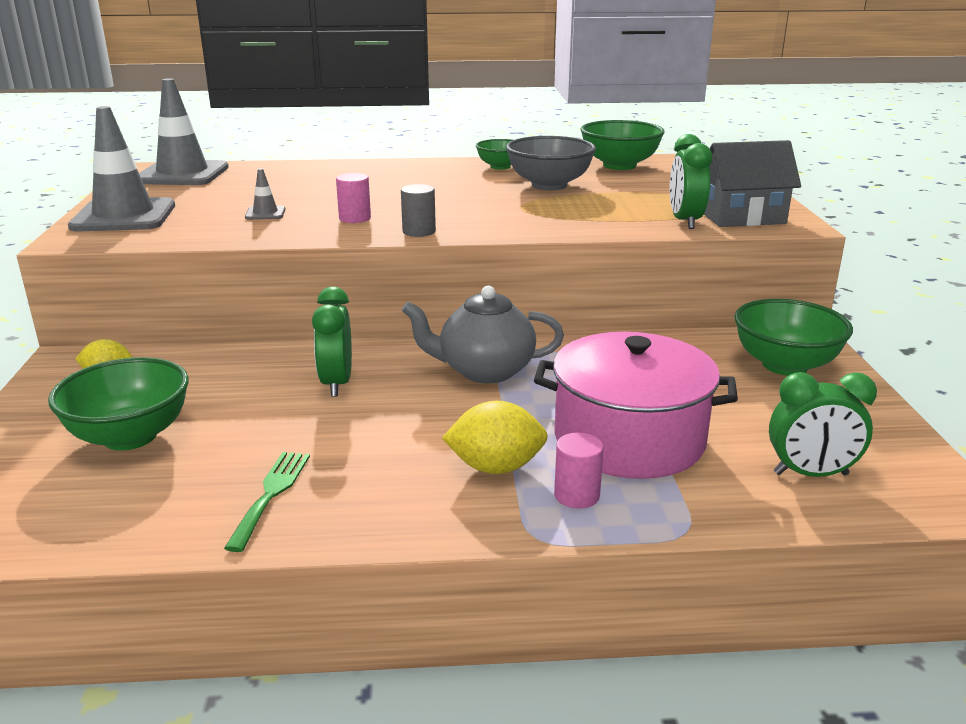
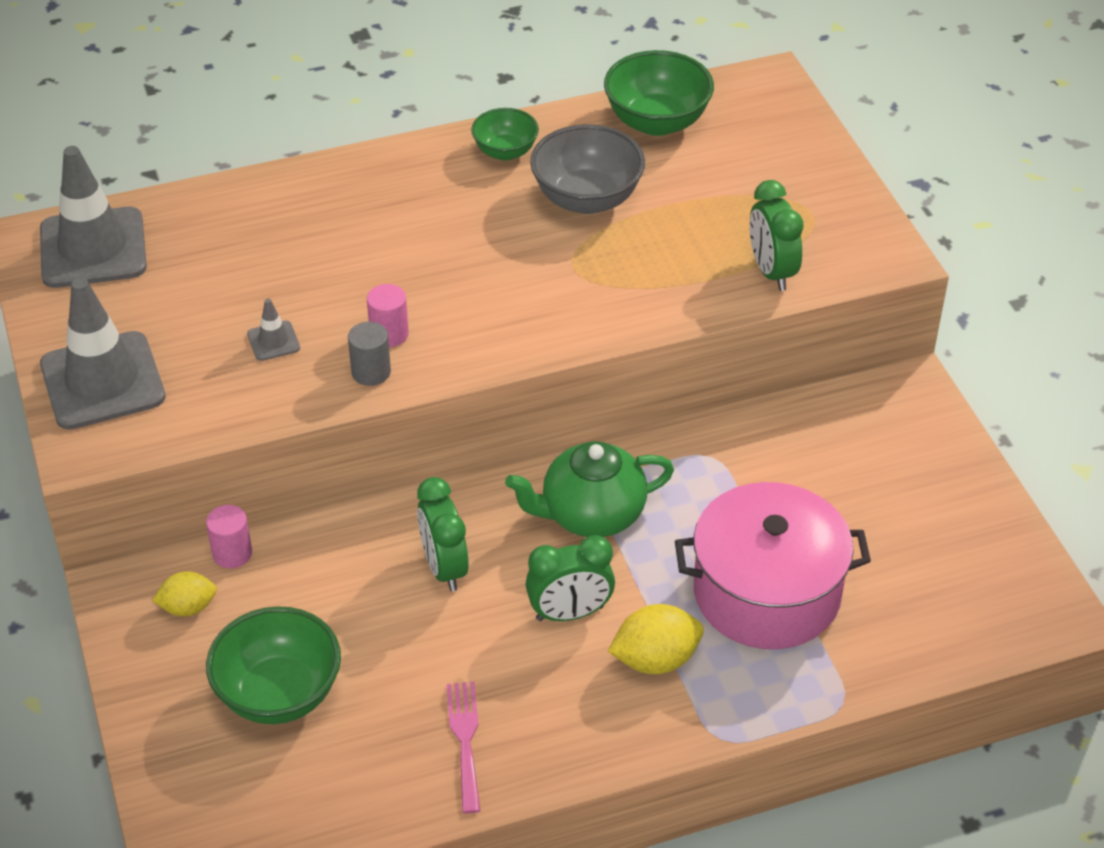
camera: 15 degrees left, 20 degrees up
(271, 494) = (465, 740): green fork -> pink fork
(419, 231) = (480, 353): grey cylinder -> grey cylinder (371, 372)
(484, 371) = (591, 514): grey teapot -> green teapot
(577, 495) = (739, 680): pink cylinder -> pink cylinder (232, 553)
(741, 217) = (832, 248): grey house -> none
(785, 365) = (896, 441): green bowl -> none
(810, 474) = (937, 607): green clock -> green clock (570, 613)

